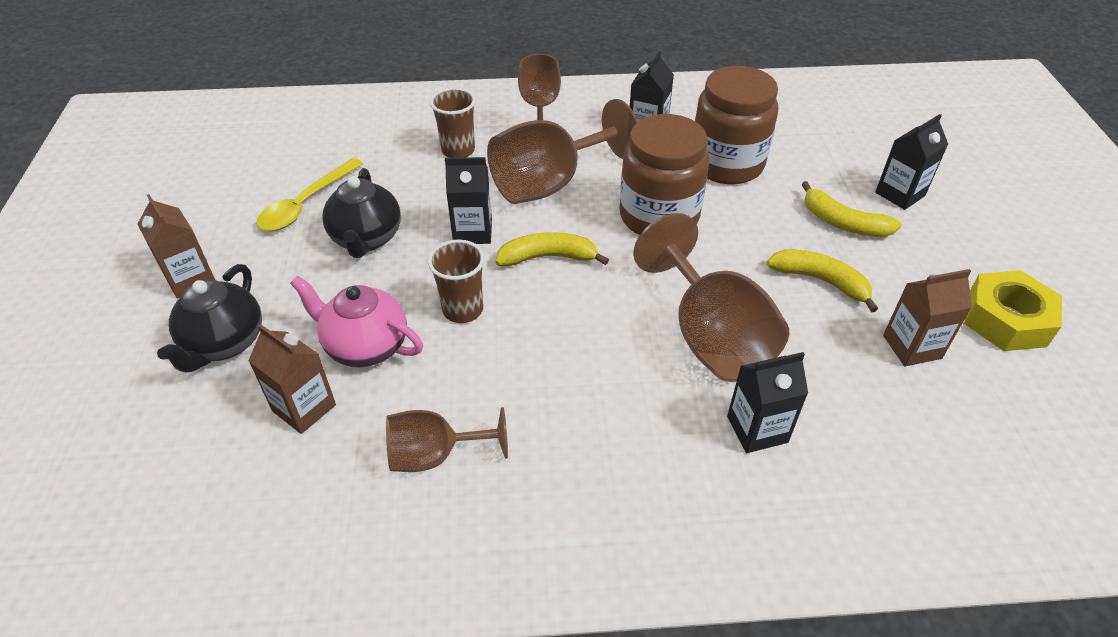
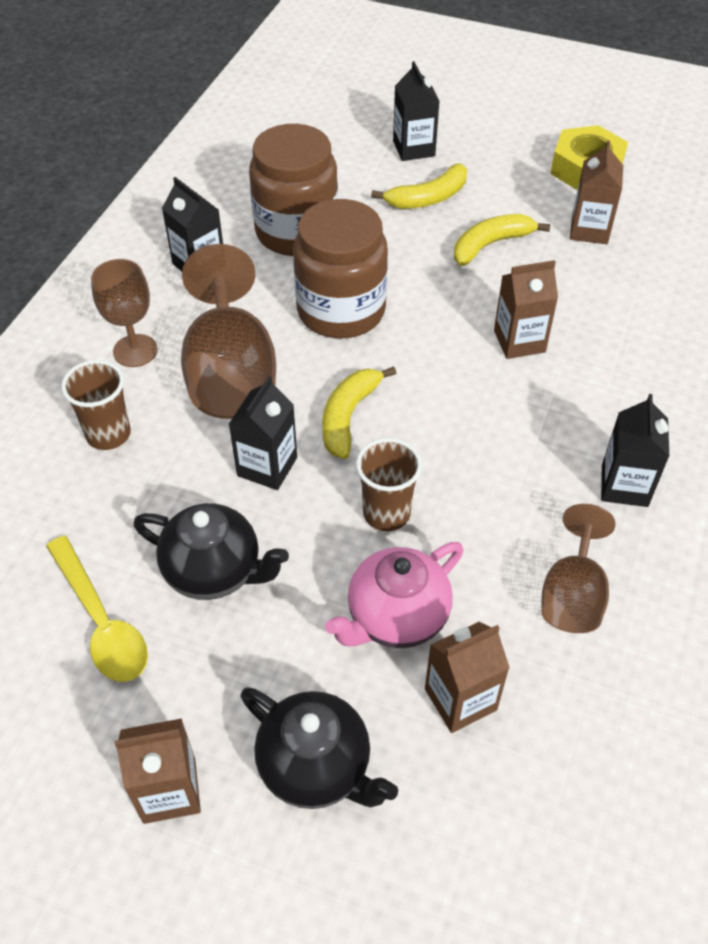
camera: 65 degrees left, 5 degrees up
(711, 336) = (519, 341): brown goblet -> brown carton
(757, 429) = (634, 357): black carton -> black carton (624, 486)

